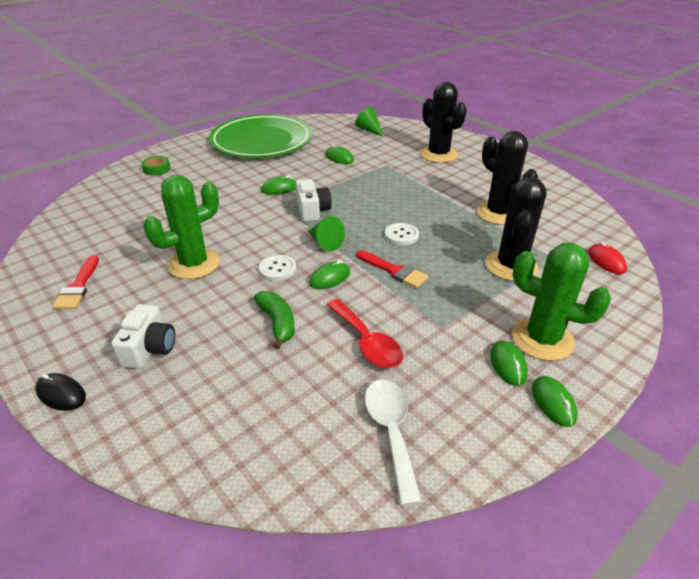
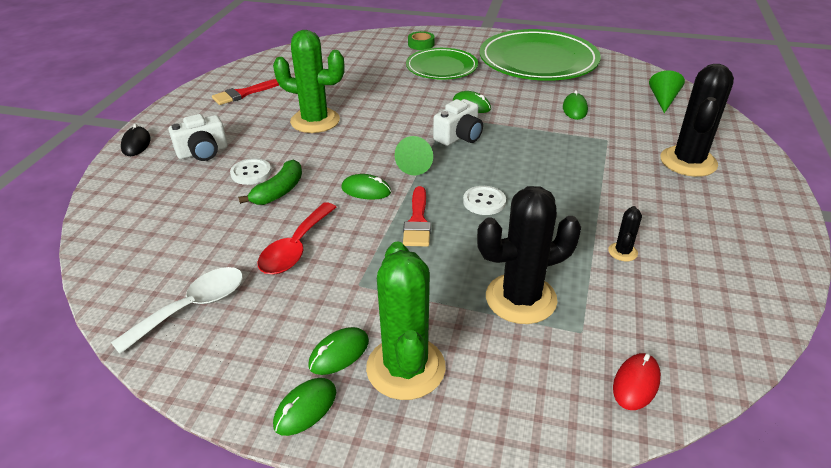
camera: 55 degrees right, 0 degrees up
(207, 176) = (441, 67): none -> green plate
(277, 269) = (349, 159): white button -> white button (251, 173)
(498, 213) = (622, 252): black cactus -> black cactus, size x0.44

